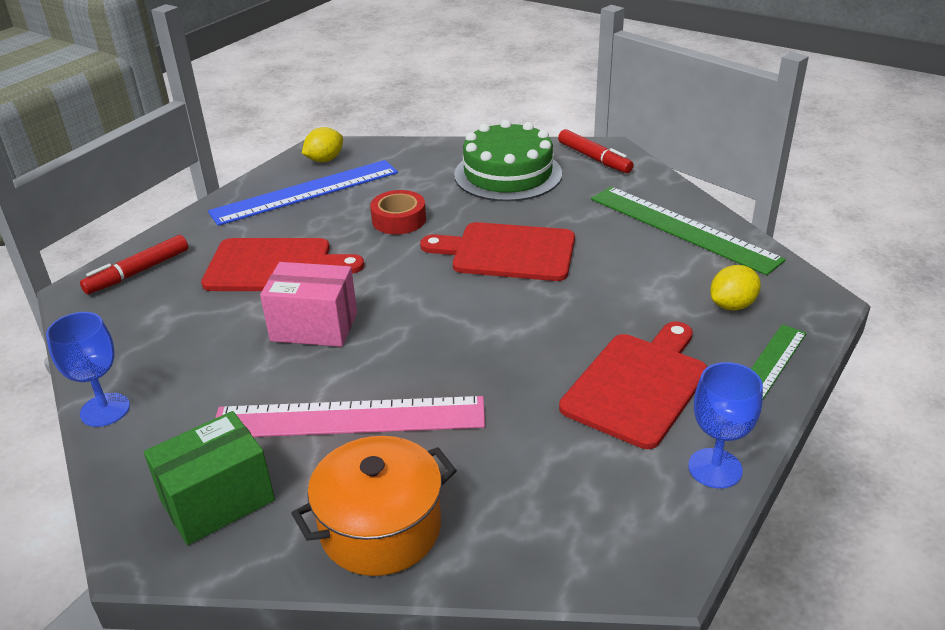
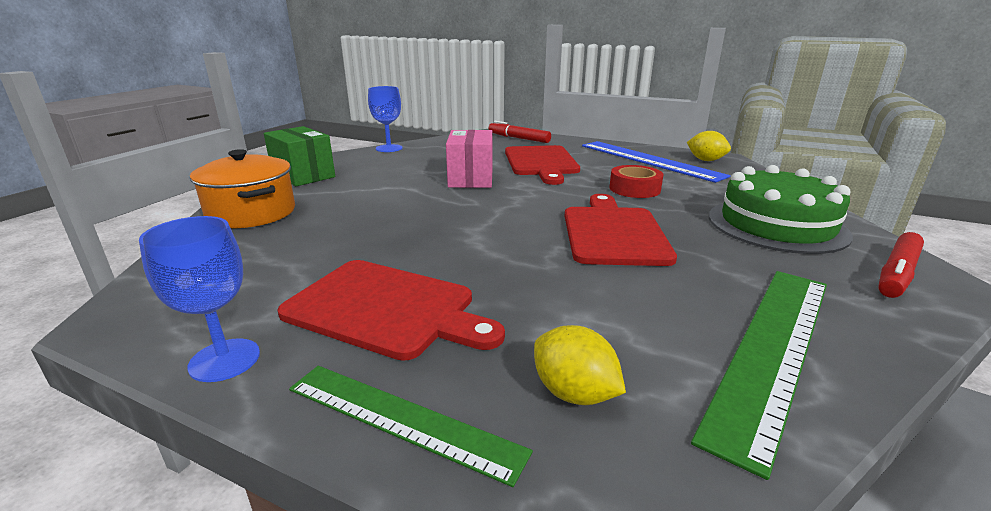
camera: 80 degrees right, 10 degrees down
(349, 418) = (366, 196): pink ruler -> none

